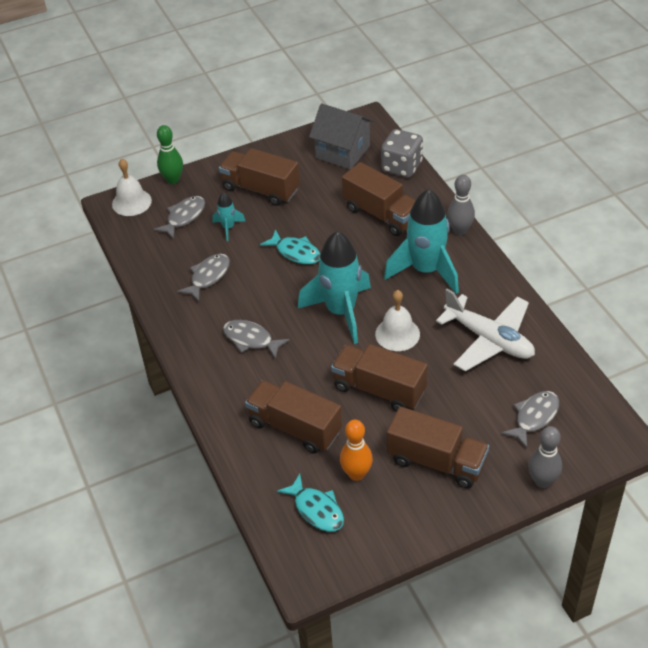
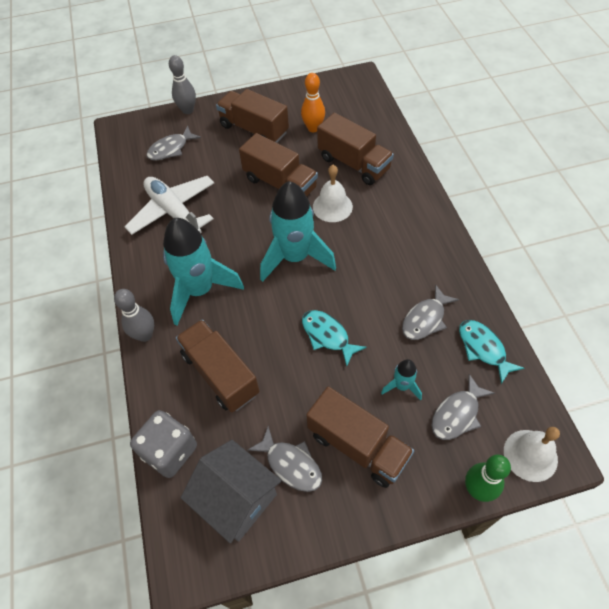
camera: 170 degrees left, 10 degrees up
(251, 339) = (384, 242): grey fish -> grey fish (291, 464)
(316, 509) = (346, 111): turquoise fish -> turquoise fish (483, 348)
(397, 334) = (250, 228): white bell -> white bell (332, 206)

